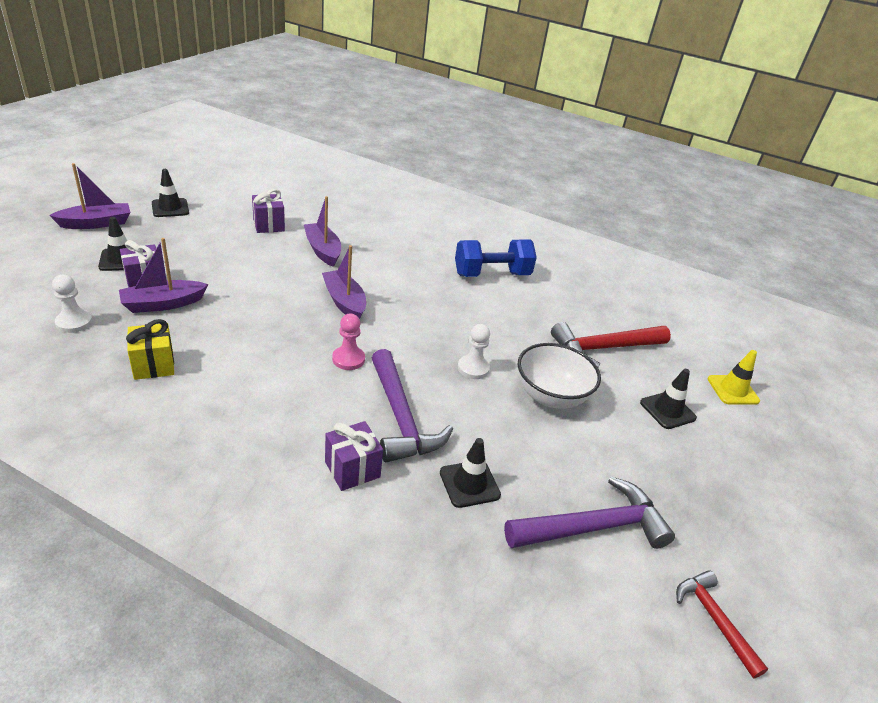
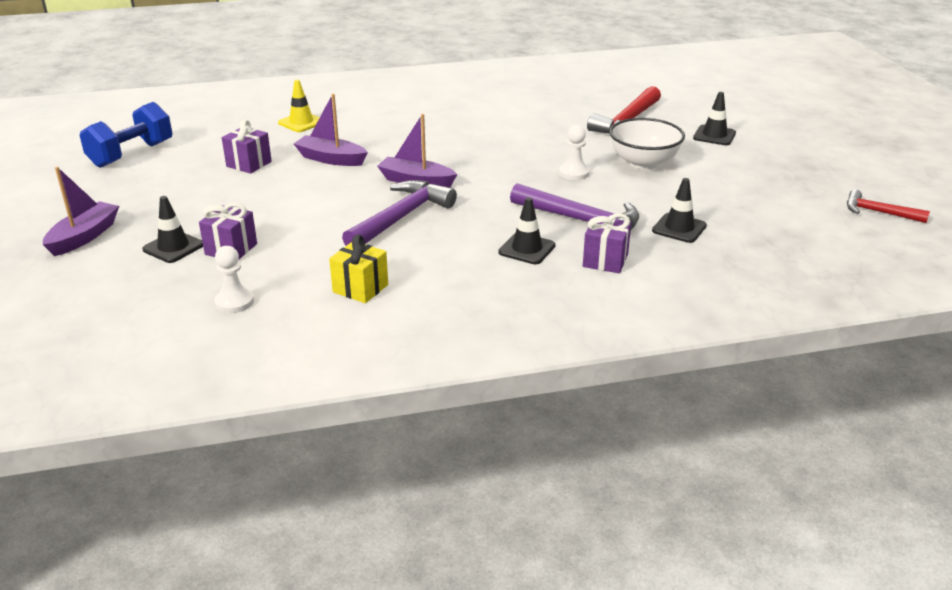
camera: 35 degrees left, 5 degrees down
(163, 304) = (281, 253): purple boat -> none
(170, 208) = (129, 194): black traffic cone -> black traffic cone (527, 249)
(348, 359) = (488, 211): pink pawn -> none
(491, 274) = (483, 115): blue dumbbell -> blue dumbbell (131, 154)
(593, 527) = (770, 209): purple hammer -> purple hammer (401, 217)
(732, 390) = (729, 107): yellow traffic cone -> yellow traffic cone (301, 122)

